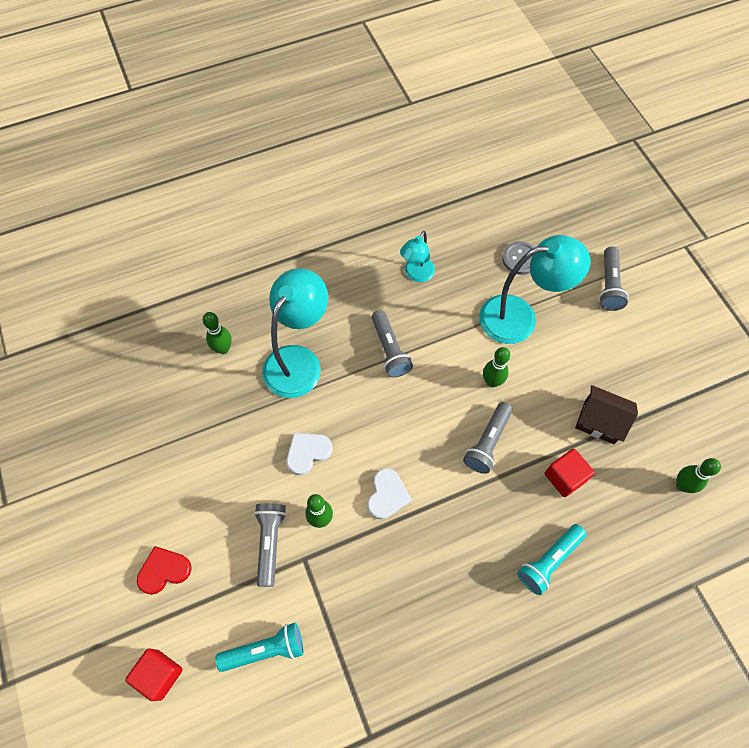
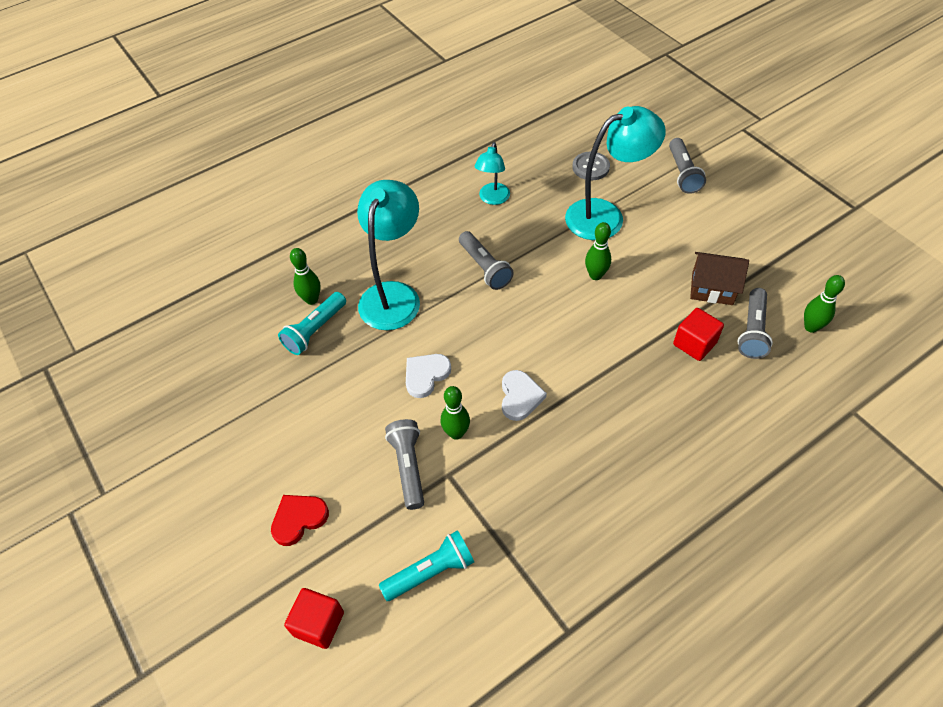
camera: 10 degrees left, 10 degrees down
(488, 442) = (608, 328): grey flashlight -> grey flashlight (752, 331)
(549, 561) = (703, 421): turquoise flashlight -> turquoise flashlight (315, 330)

